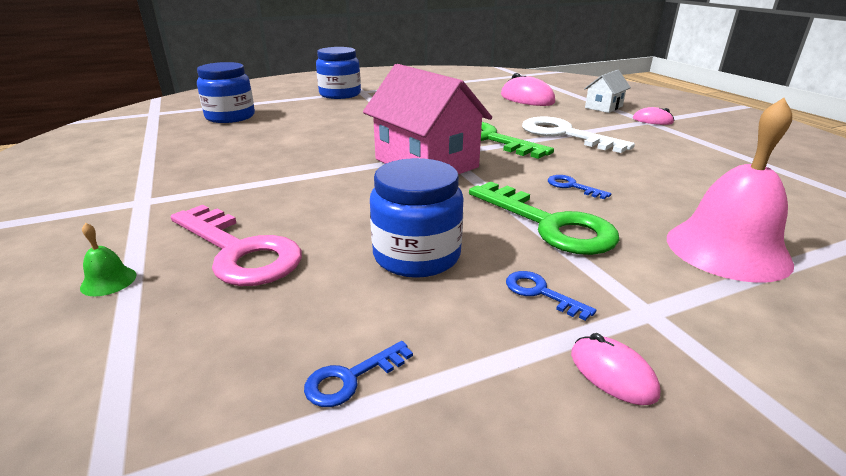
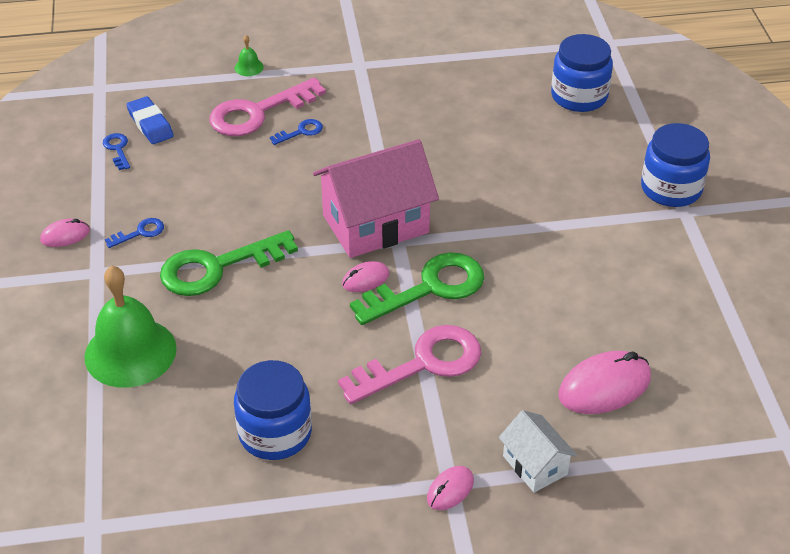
camera: 105 degrees right, 15 degrees up
(267, 354) = (150, 124): none -> blue eraser
(417, 255) = (211, 188): blue jar -> blue jar (275, 433)
(499, 159) = (365, 279): none -> pink mouse
(564, 134) = (422, 363): white key -> pink key
(572, 186) = (277, 309): blue key -> blue key (301, 132)
(727, 249) = (130, 352): pink bell -> green bell

